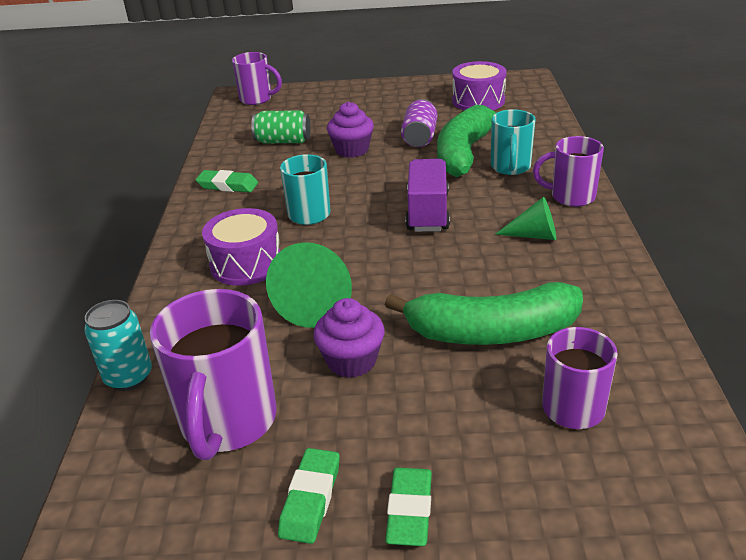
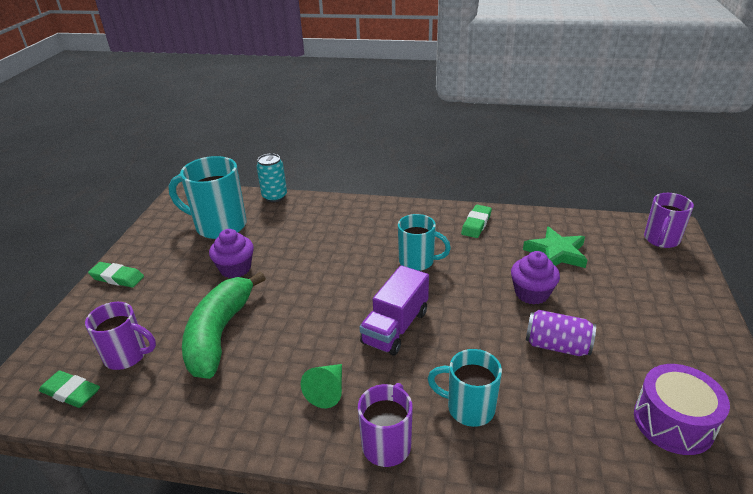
camera: 100 degrees right, 0 degrees up
(228, 423) = (219, 226): purple mug -> turquoise mug
(246, 264) = (361, 232): purple drum -> none
(283, 141) = (556, 253): green can -> green star
(311, 499) = (151, 249): green eraser -> green eraser (71, 392)
(318, 301) = (302, 259): green cone -> none
(427, 212) = (395, 327): purple truck -> purple truck turned 105 degrees clockwise
(464, 152) = (513, 376): green banana -> none

